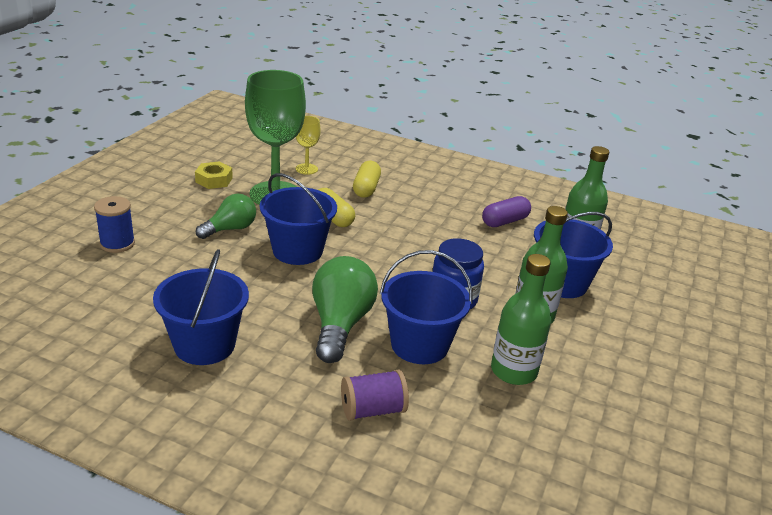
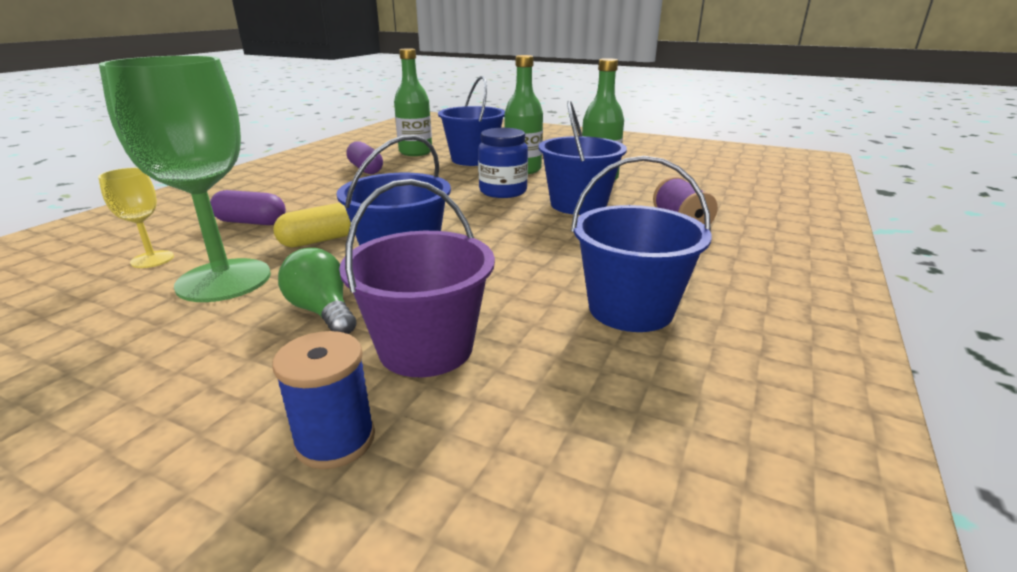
camera: 85 degrees left, 5 degrees down
(181, 263) = (426, 348): none -> purple bucket
(214, 180) = (114, 342): yellow nut -> none
(340, 324) = (558, 235): green light bulb -> none
(366, 188) = (251, 222): yellow capsule -> purple capsule

